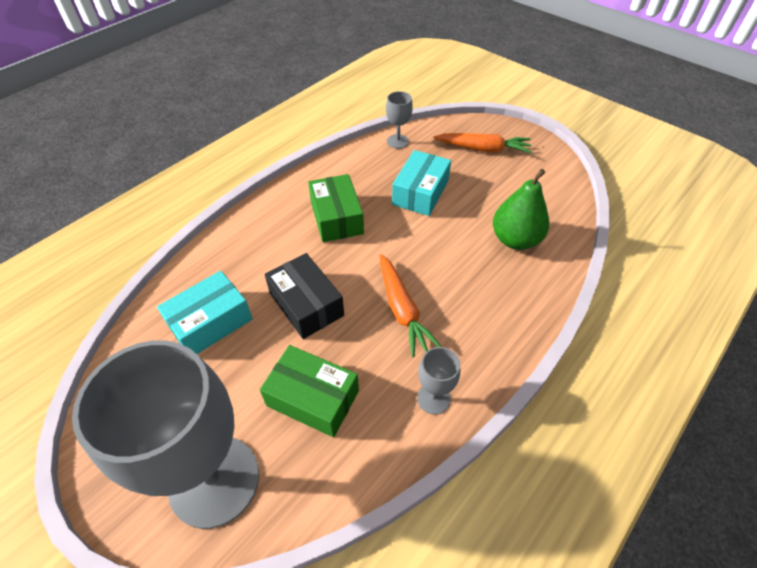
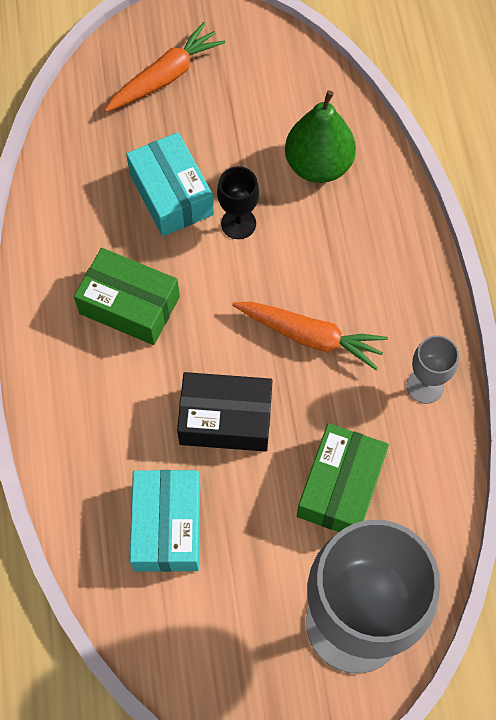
camera: 50 degrees left, 15 degrees up
(313, 398) = (340, 486): green box -> green box turned 45 degrees counterclockwise
(397, 141) = (65, 149): grey goblet -> none
(436, 229) = (238, 223): none -> black goblet

